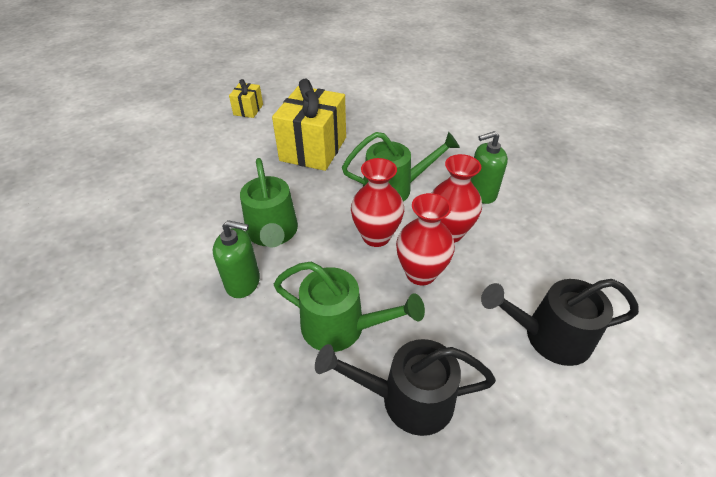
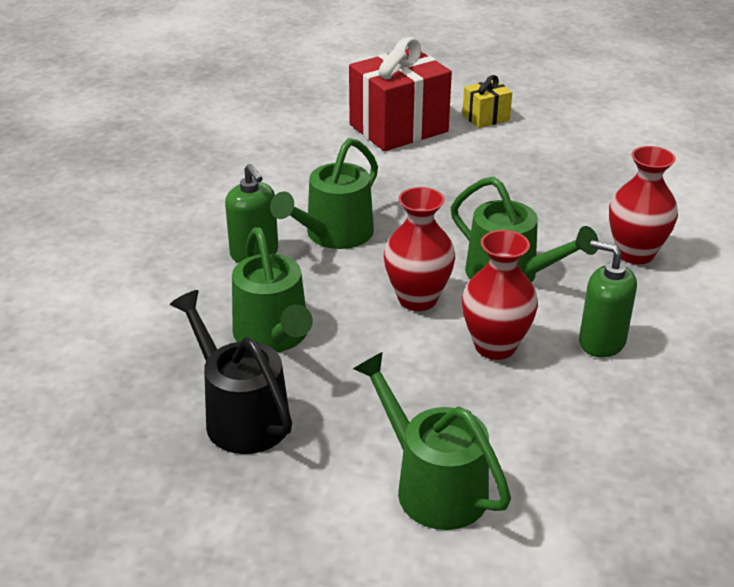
camera: 50 degrees right, 10 degrees down
(208, 143) = (398, 128): none -> red gift
(313, 149) = (490, 190): yellow gift -> none
(420, 273) = (405, 353): red vase -> red vase (635, 253)
(548, 336) = (432, 485): black watering can -> green watering can

